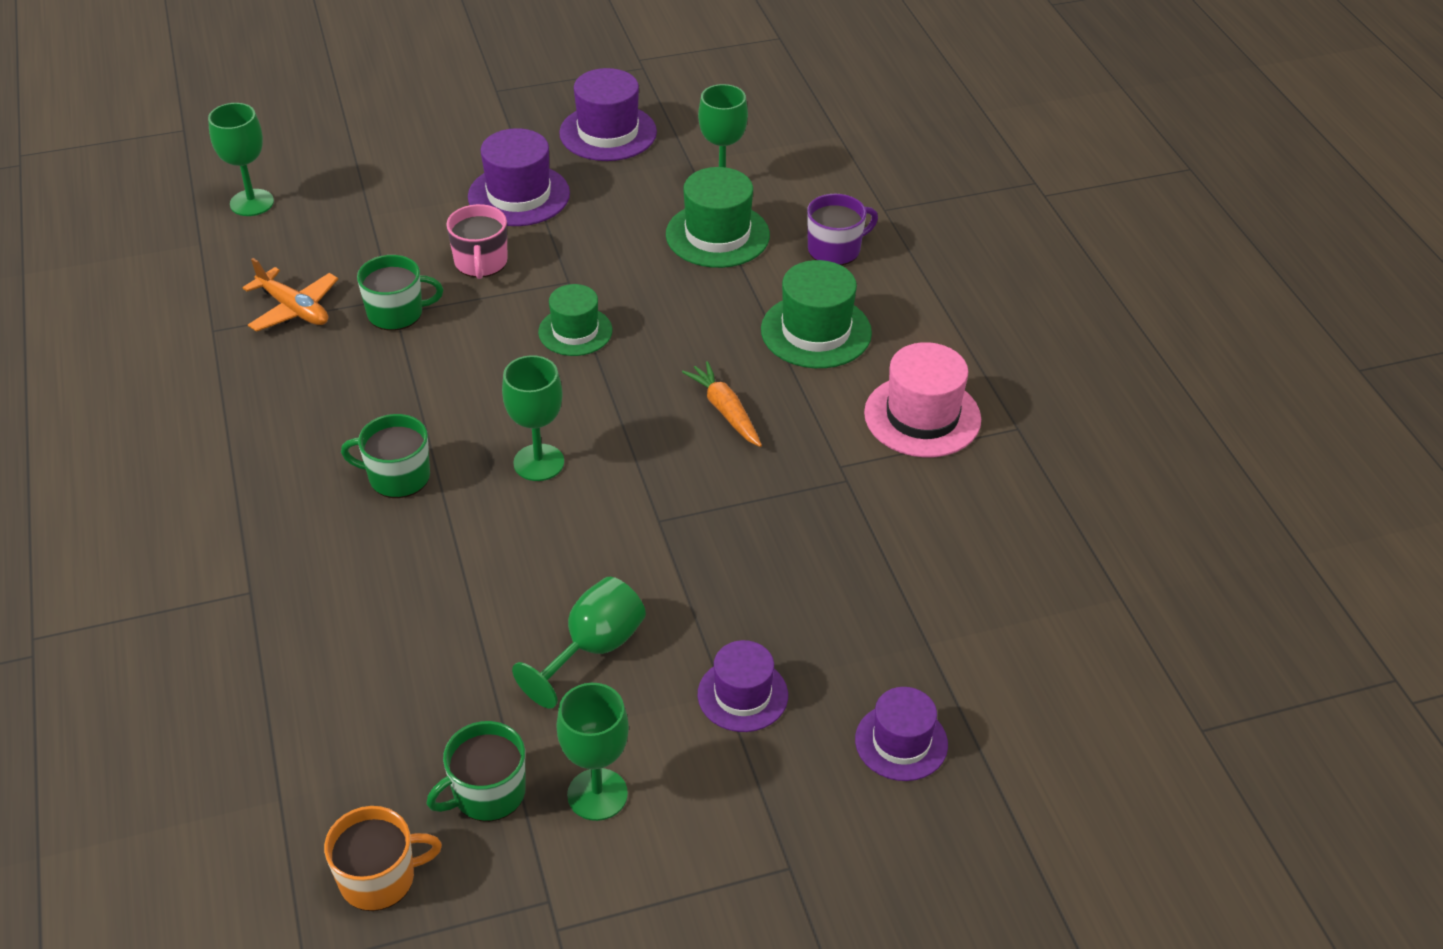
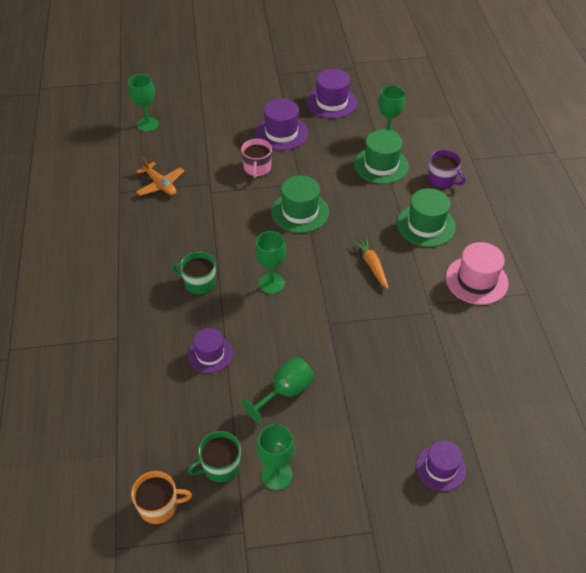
camera: 10 degrees right, 5 degrees up
(397, 313) = (211, 192): green mug -> none
(575, 331) = (300, 212): green hat -> green hat, size x1.50
(742, 695) = (360, 428): purple hat -> purple hat (210, 354)
(835, 249) = (442, 179): purple mug -> purple mug turned 60 degrees clockwise

